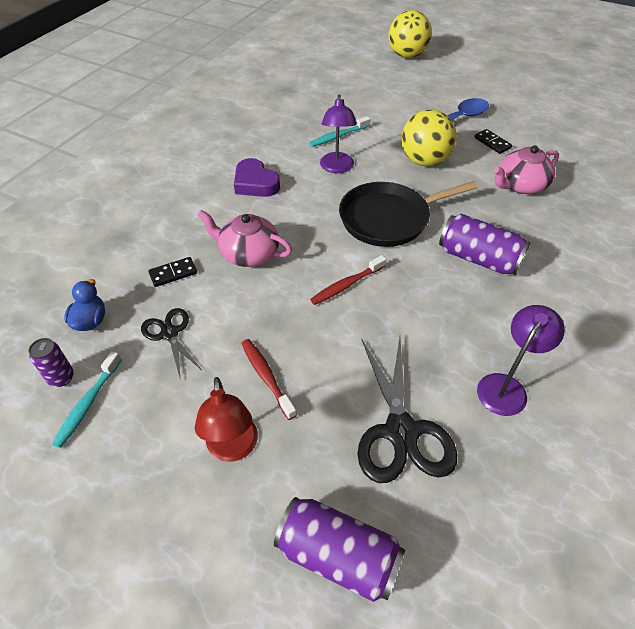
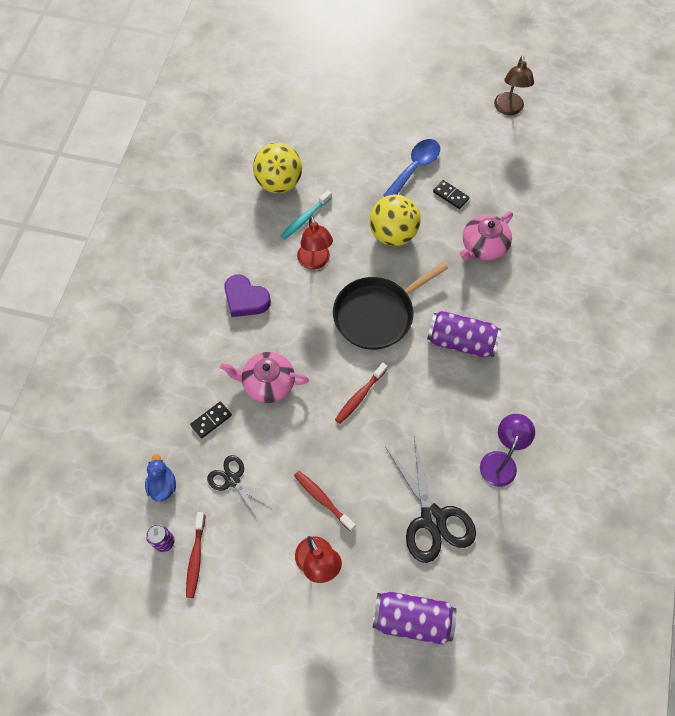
camera: 15 degrees left, 15 degrees up
(88, 404) = (196, 558): turquoise toothbrush -> red toothbrush
(337, 168) = (315, 262): purple lamp -> red lamp
(407, 56) = (343, 78): yellow ball -> yellow ball (279, 183)
(564, 94) = (508, 109): none -> brown lamp

